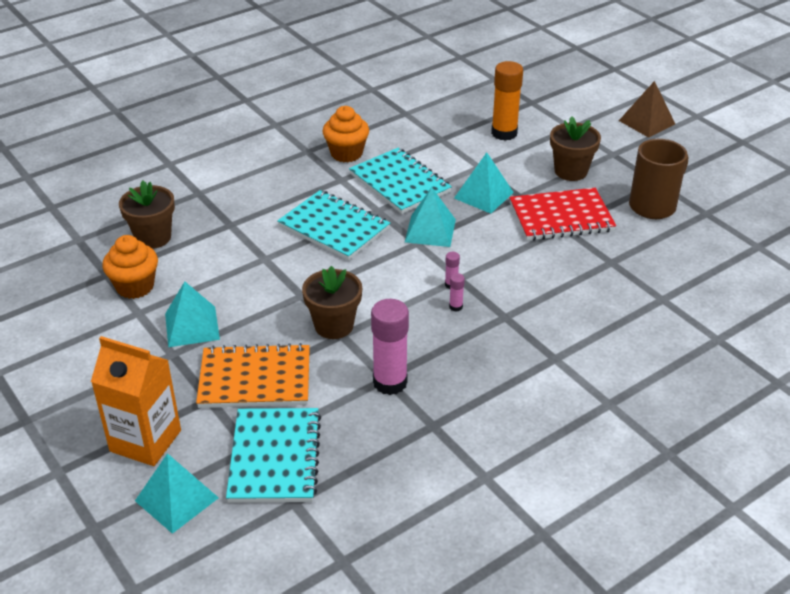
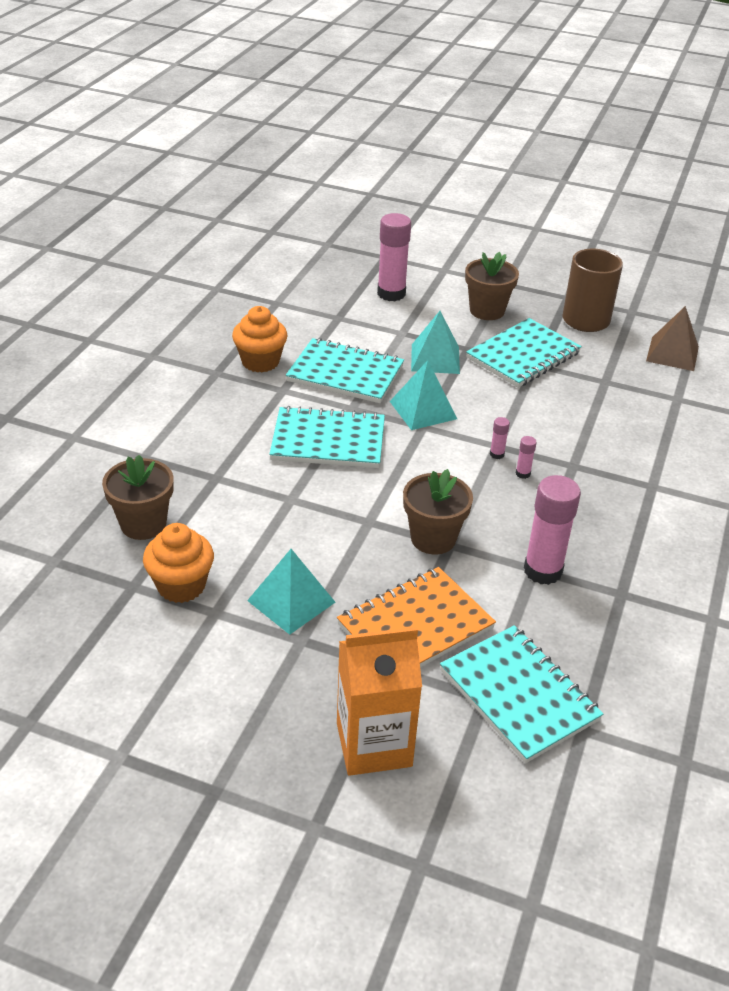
camera: 35 degrees left, 0 degrees up
(176, 499) = (471, 787): turquoise pyramid -> none
(504, 133) = (391, 294): orange glue stick -> pink glue stick
(561, 217) = (523, 356): red notebook -> turquoise notebook
(647, 122) = (502, 246): brown pyramid -> brown pyramid (672, 353)

